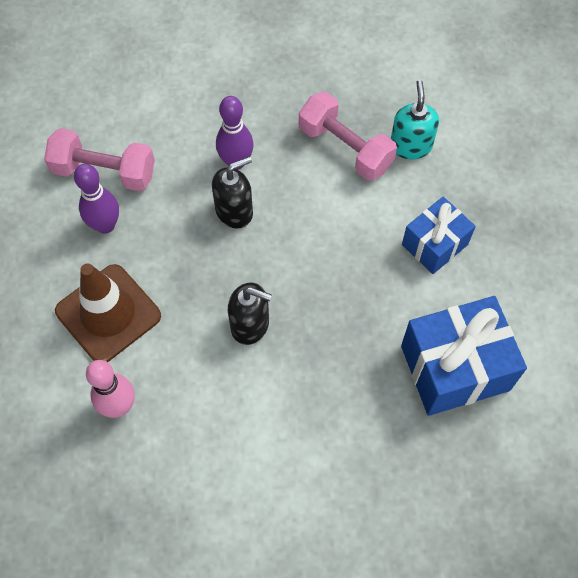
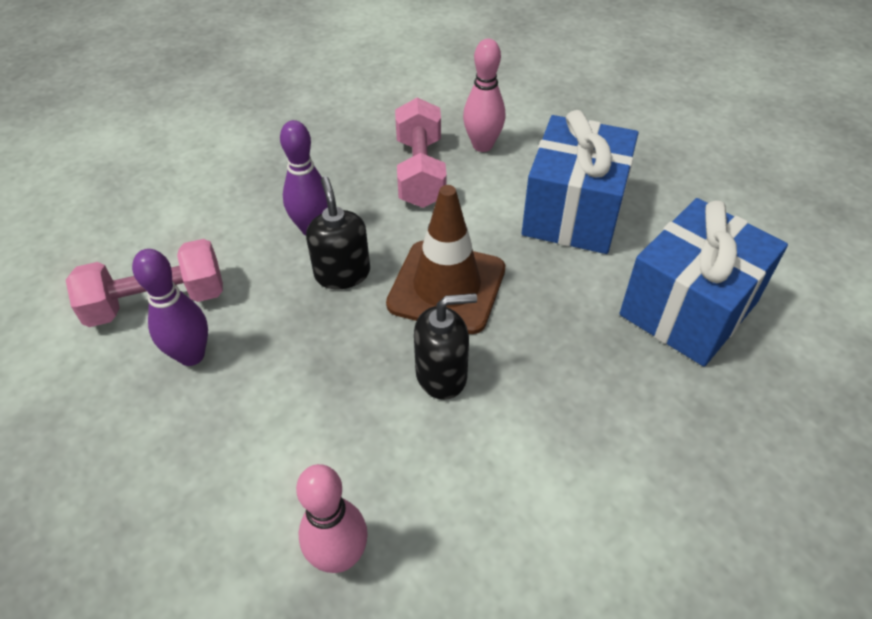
camera: 30 degrees left, 15 degrees down
(108, 313) = (254, 451): brown traffic cone -> brown traffic cone (446, 287)
(234, 211) = (342, 273): black soap dispenser -> black soap dispenser turned 45 degrees counterclockwise
(345, 148) = (420, 172): pink dumbbell -> pink dumbbell turned 75 degrees clockwise
(410, 145) = (482, 145): turquoise soap dispenser -> pink bowling pin
(434, 244) = (573, 212): blue gift -> blue gift, size x1.63

